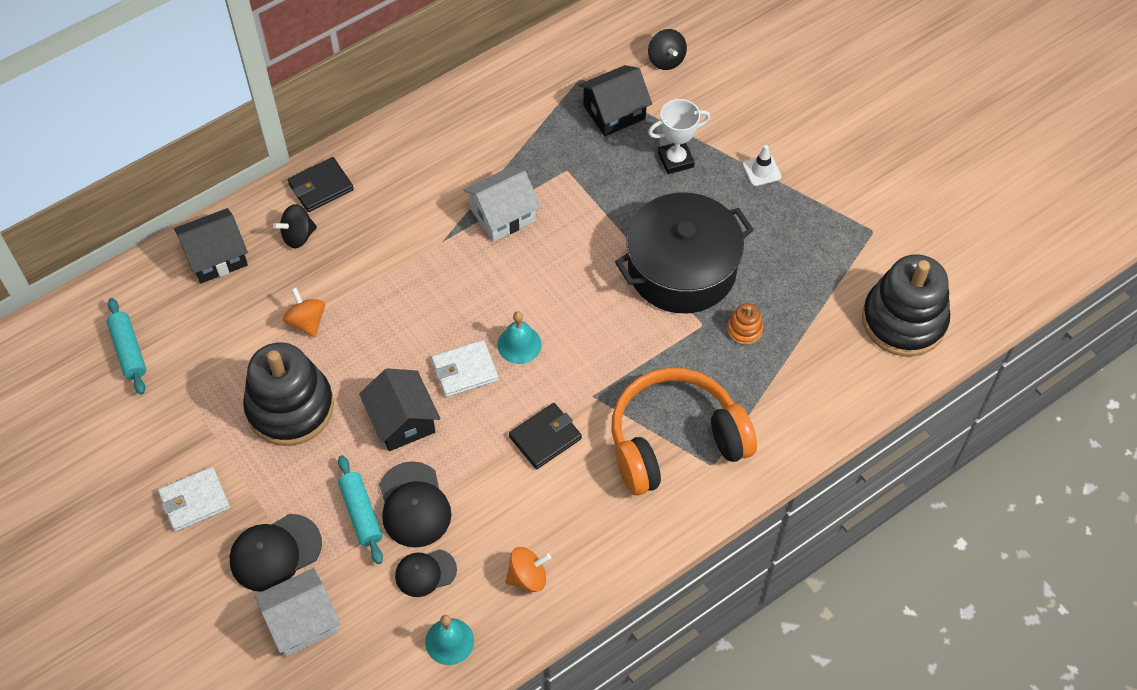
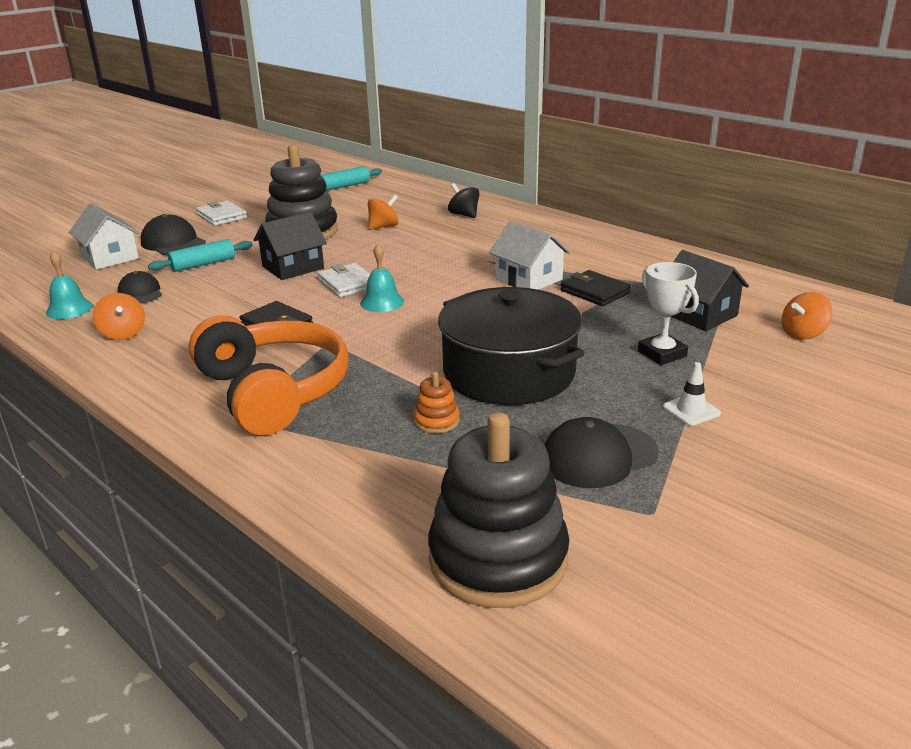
camera: 80 degrees right, 30 degrees down
(216, 256) = (433, 196): black house -> none
(321, 187) = (516, 215): black wallet -> black wallet (595, 292)
(414, 505) = (208, 281): black cap -> black cap (599, 456)
(666, 60) = (803, 334): black spinning top -> orange spinning top

